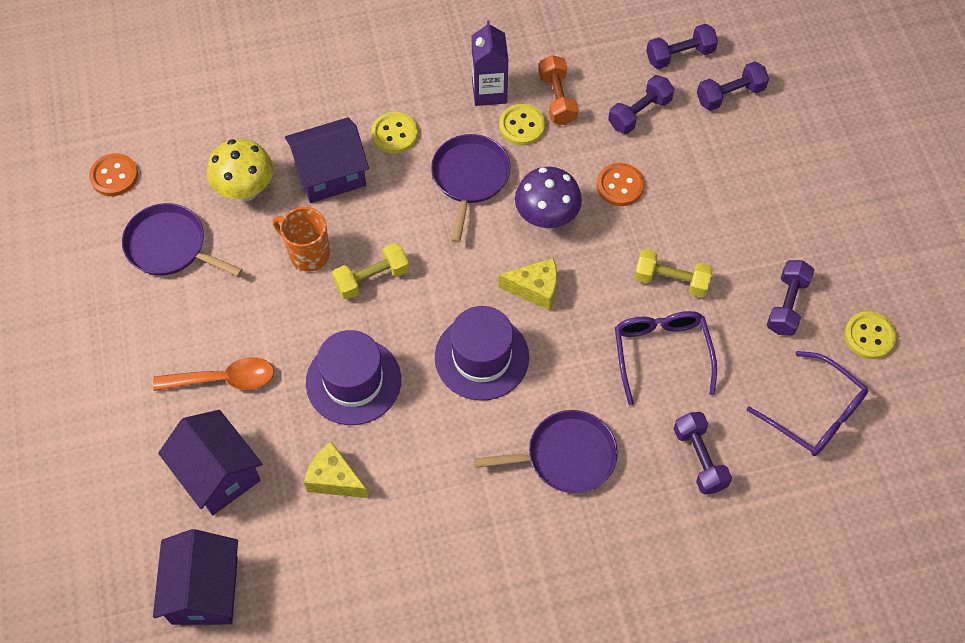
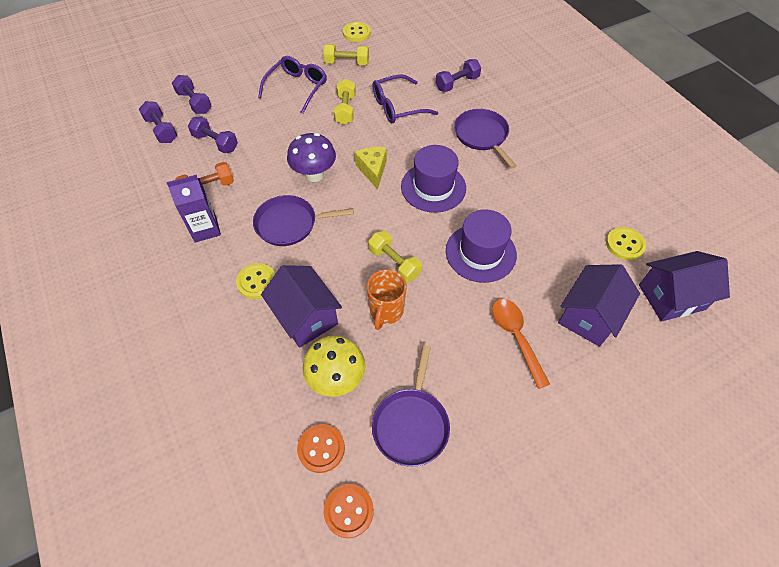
camera: 105 degrees left, 5 degrees down
(334, 479) = (555, 244): yellow cheese -> none
(522, 126) = (236, 203): yellow button -> yellow button (625, 244)
(620, 186) = (279, 143): orange button -> orange button (321, 448)
(787, 305) = (347, 63): purple dumbbell -> yellow dumbbell
(814, 413) = (411, 47): purple glasses -> purple glasses (297, 88)

